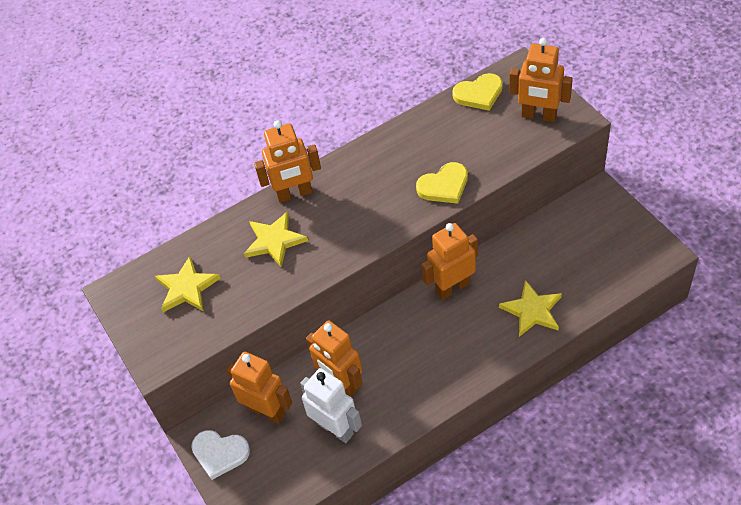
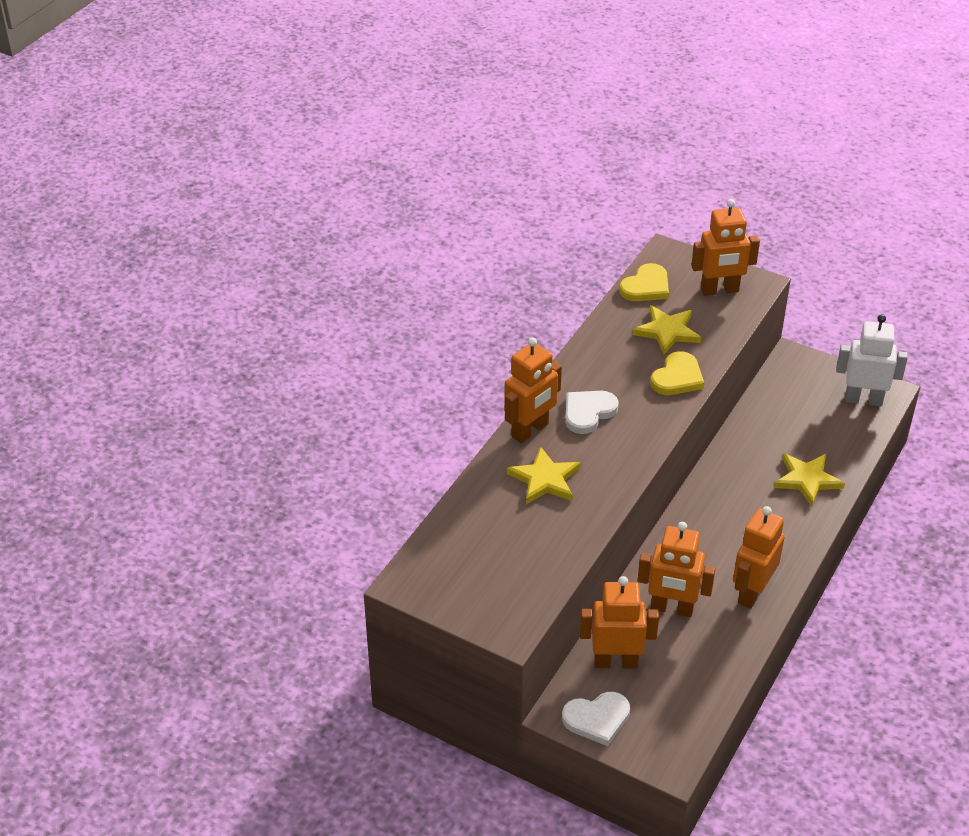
camera: 35 degrees left, 10 degrees down
(187, 288) = (486, 552): yellow star -> yellow star (667, 331)
(336, 428) = (698, 650): white robot -> white robot (863, 399)
(350, 193) = (588, 412): none -> white heart
(452, 287) = (716, 485): orange robot -> orange robot (751, 592)

